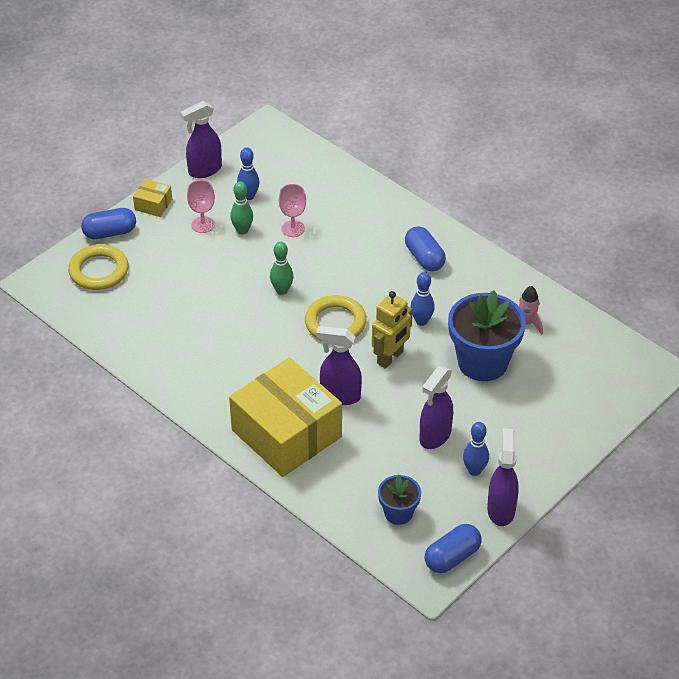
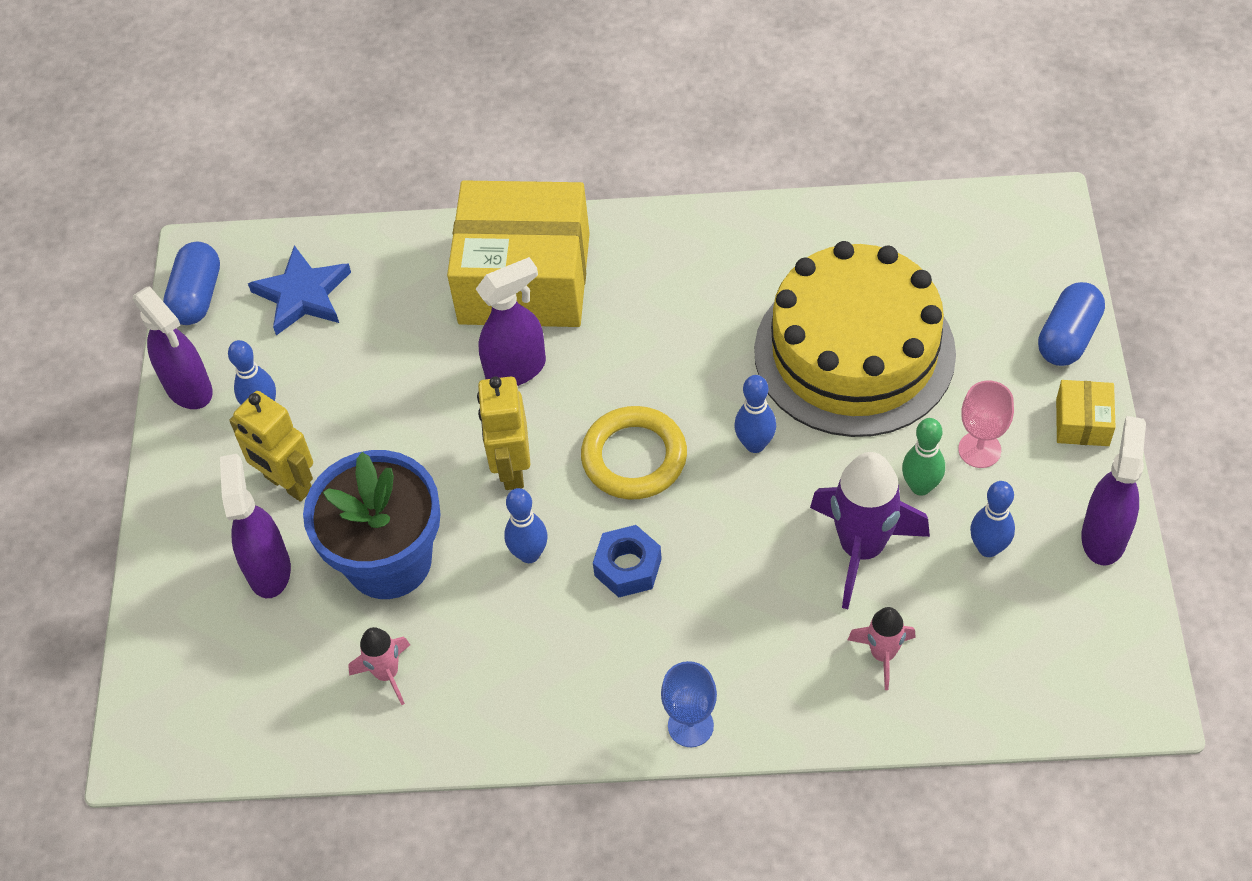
camera: 140 degrees right, 10 degrees up
(99, 271) = (1000, 280): yellow ring -> none
(153, 204) = (1082, 422): yellow box -> yellow box turned 60 degrees counterclockwise
(195, 291) = (854, 352): none -> yellow cake
(282, 290) = (755, 444): green bowling pin -> blue bowling pin
(293, 229) = (861, 548): pink goblet -> purple rocket
(332, 195) = (883, 655): none -> pink rocket
(388, 288) = (628, 567): none -> blue nut
(398, 513) = (303, 295): blue flower pot -> blue star
(424, 258) = (633, 660): blue capsule -> none
(428, 225) = (690, 725): none -> blue goblet
(434, 436) = (351, 412): purple spray bottle -> purple spray bottle (269, 569)
(495, 427) = (288, 484): none -> yellow robot

